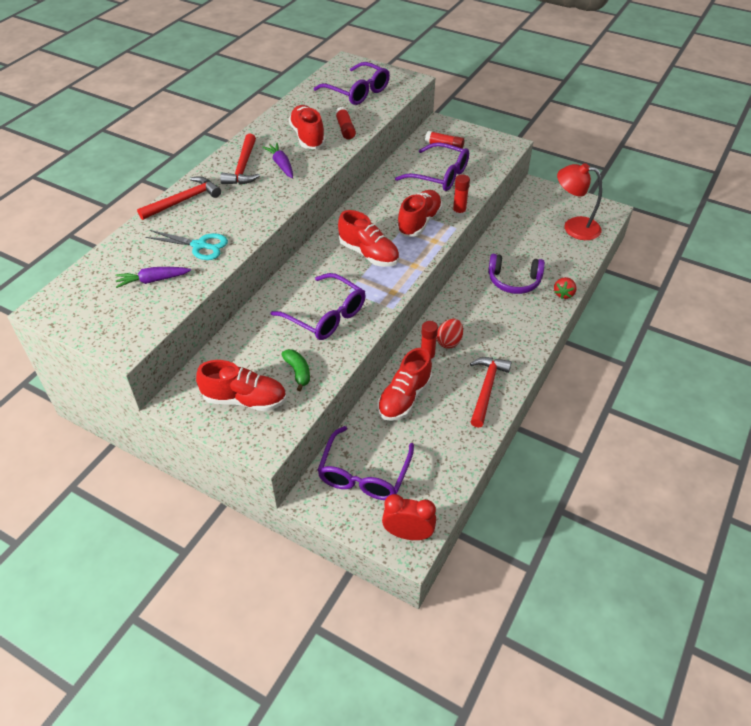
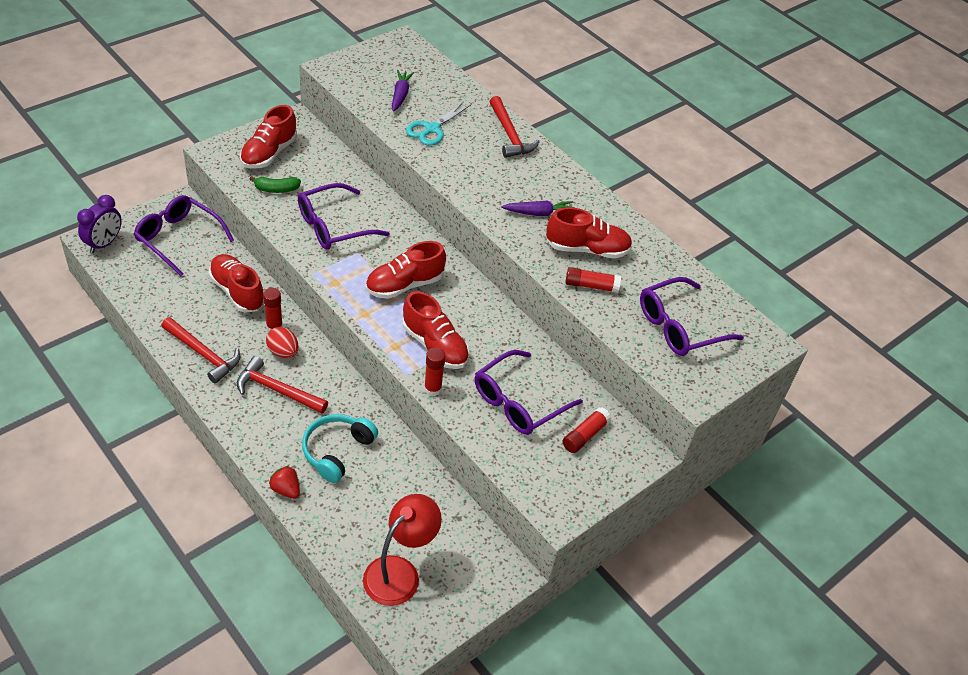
camera: 105 degrees right, 0 degrees up
(243, 167) = (548, 185): red hammer -> red hammer (276, 390)
(408, 534) = (104, 243): red clock -> purple clock
(514, 281) = (337, 451): purple headphones -> turquoise headphones

